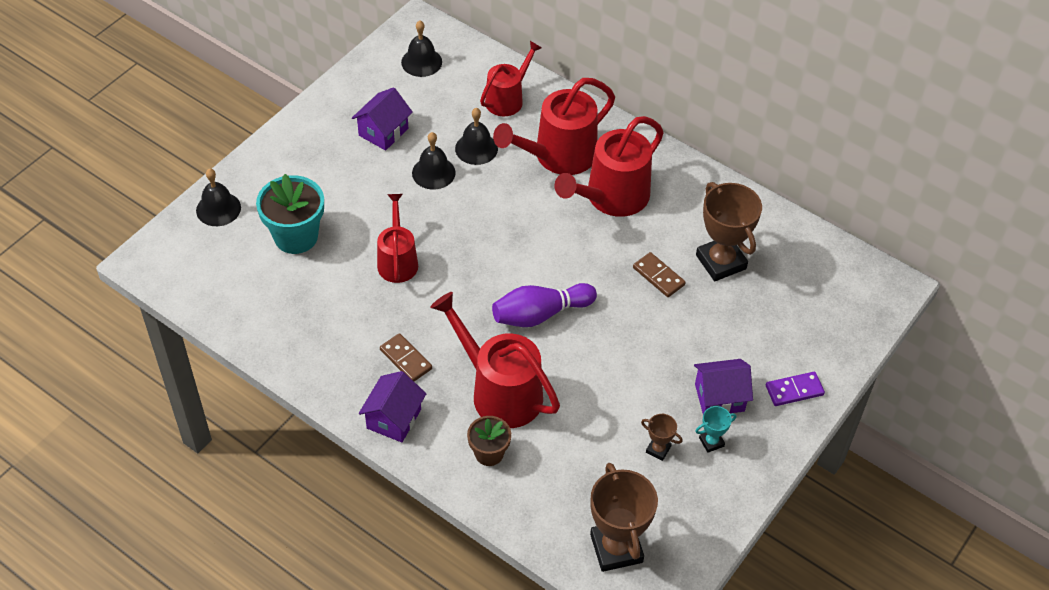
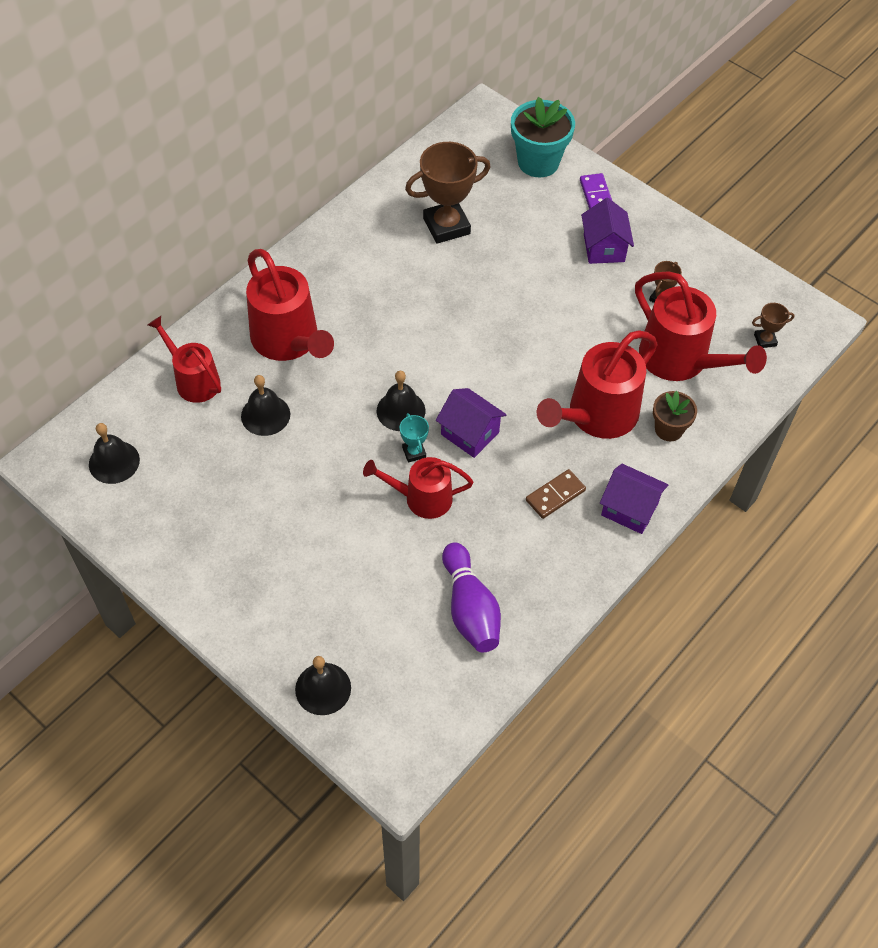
camera: 85 degrees left, 5 degrees up
(296, 236) = (376, 601): turquoise flower pot -> turquoise flower pot (538, 162)
(383, 132) = (223, 506): purple house -> purple house (470, 433)
(433, 172) = (296, 458): black bell -> black bell (401, 410)
(540, 314) = (502, 374): purple bowling pin -> purple bowling pin (470, 608)
(611, 198) = (354, 301): red watering can -> red watering can (681, 360)
(616, 548) = (765, 340): brown trophy -> brown trophy, size x0.46
(658, 276) = (460, 275): brown domino -> none
(711, 442) = (652, 260): turquoise trophy -> turquoise trophy (414, 452)

